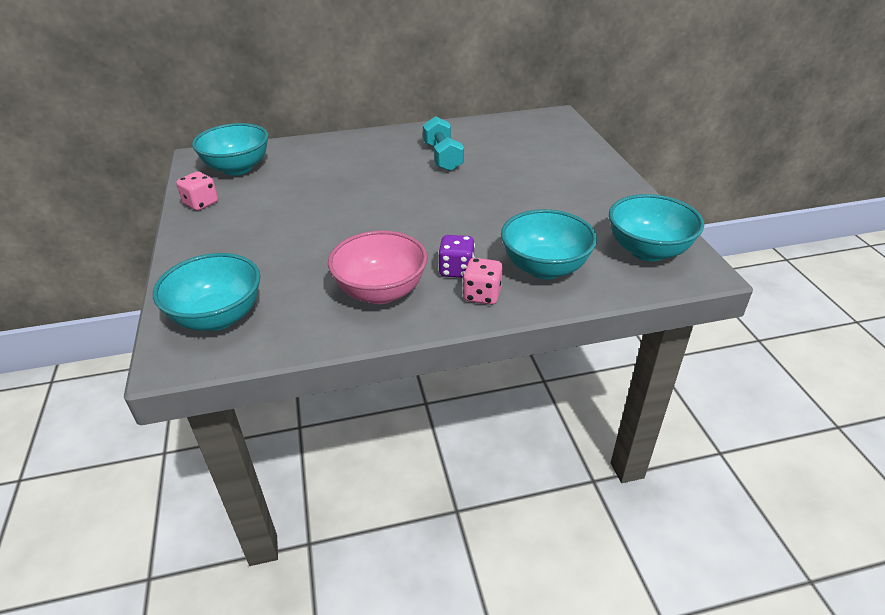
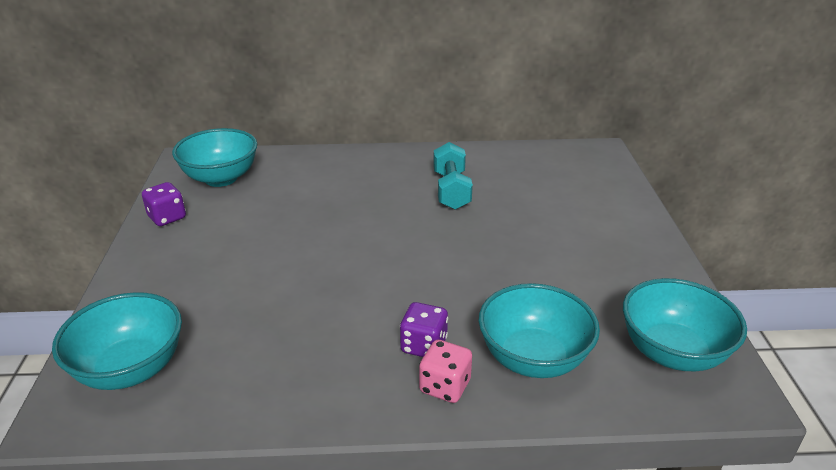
camera: 10 degrees right, 5 degrees down
(201, 203) = (167, 217): pink dice -> purple dice
(381, 292) = (325, 363): pink bowl -> none

